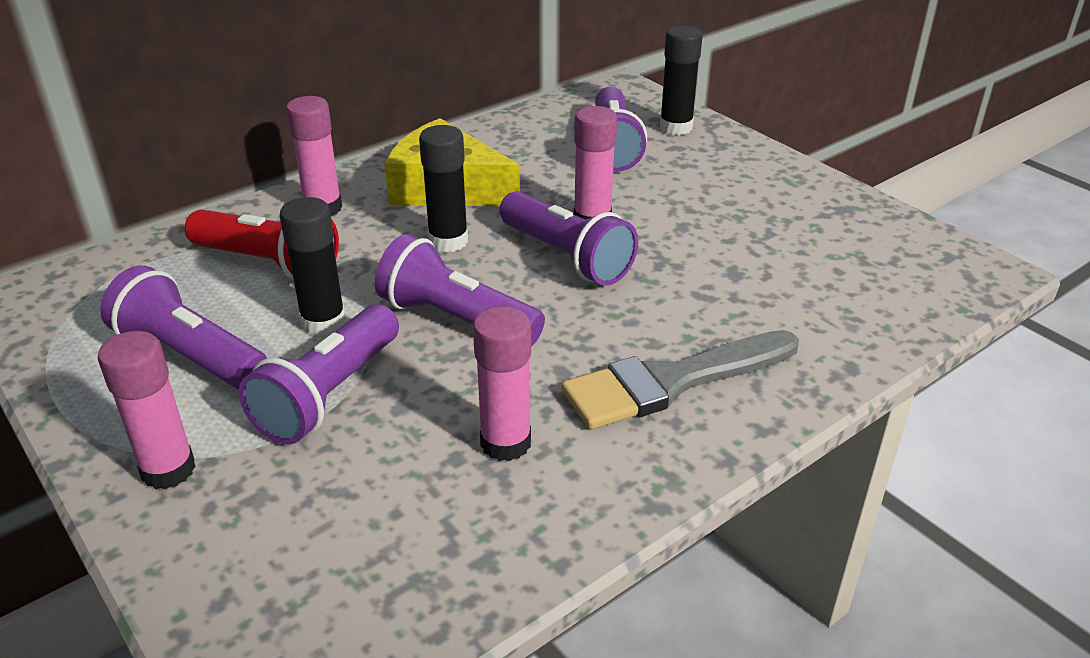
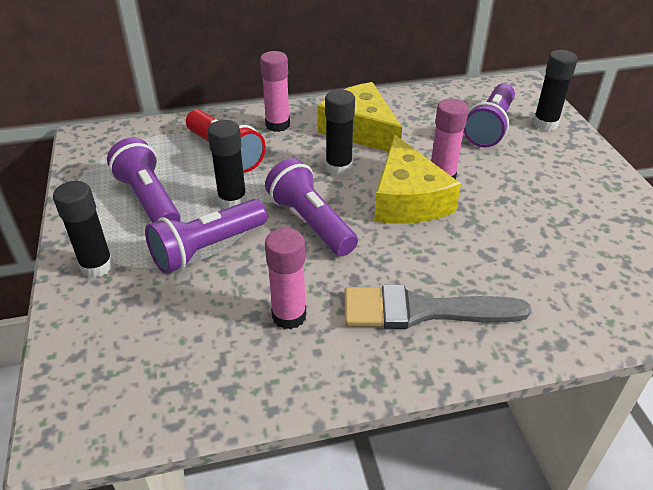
camera: 25 degrees right, 5 degrees up
(168, 470) = (97, 266): pink glue stick -> black glue stick
(566, 257) = (407, 199): purple flashlight -> yellow cheese

